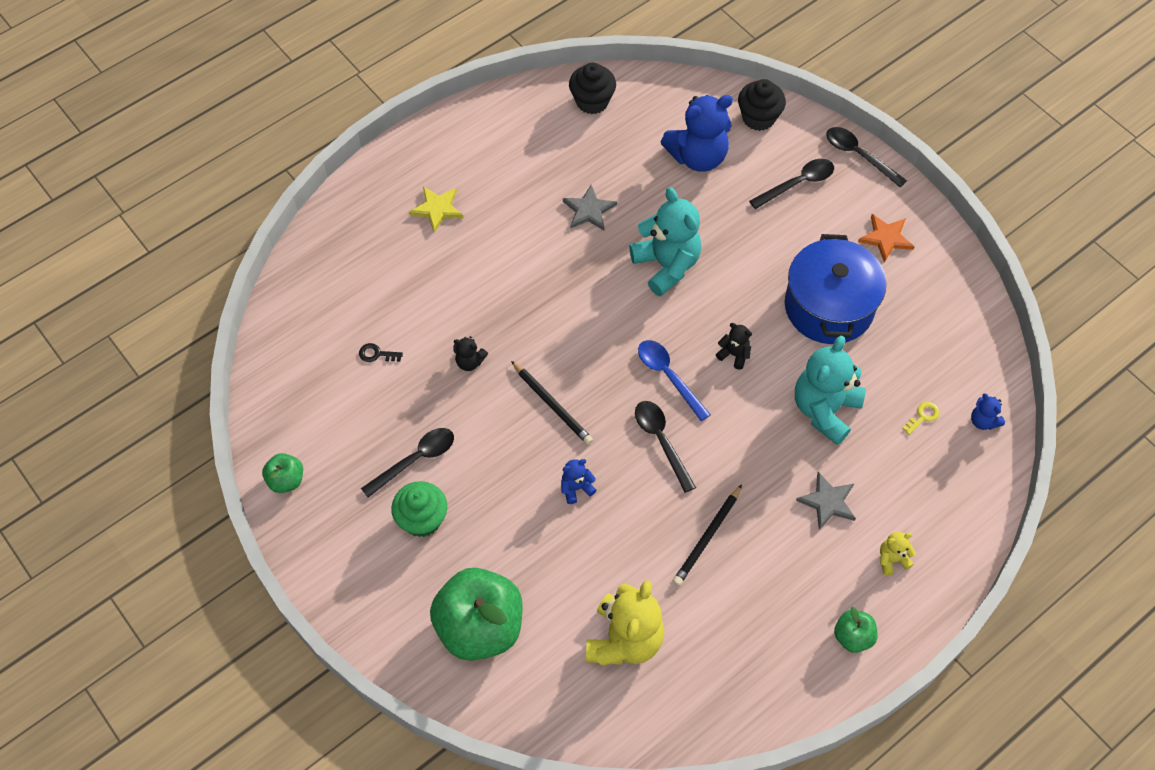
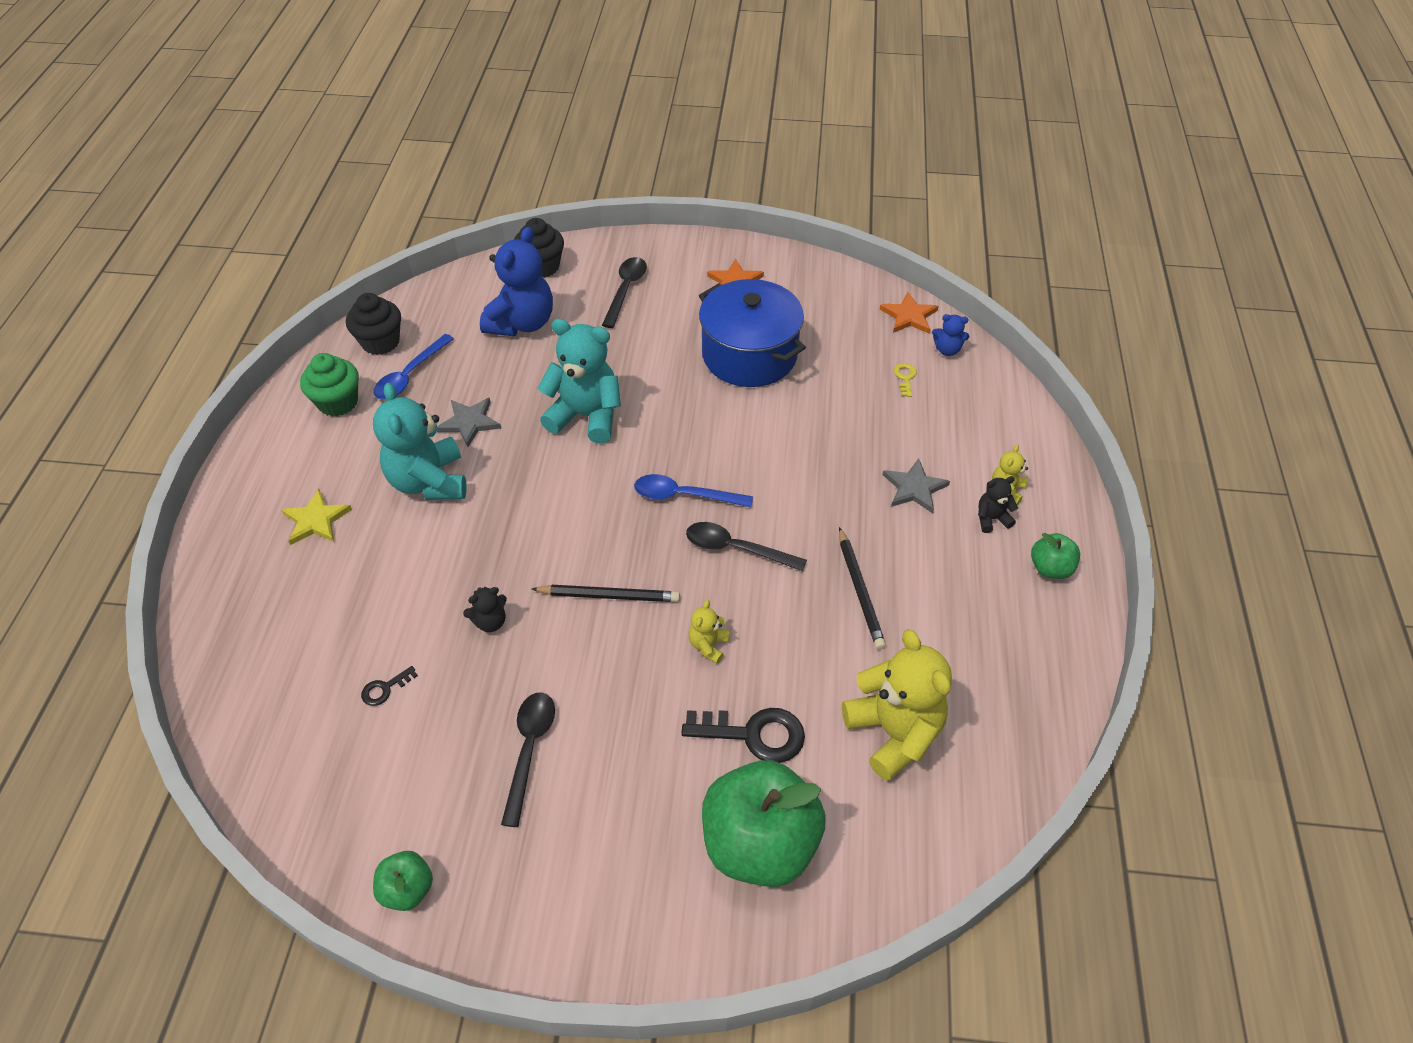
camera: 45 degrees left, 10 degrees down
(422, 519) = (595, 798): green cupcake -> green cupcake (338, 402)
(543, 564) = (754, 734): none -> black key
(576, 488) = (708, 645): blue teddy bear -> yellow teddy bear
(586, 143) = (410, 375): none -> blue spoon
(734, 354) = (718, 440): black teddy bear -> black teddy bear (991, 519)
(824, 410) = (833, 426): turquoise teddy bear -> turquoise teddy bear (429, 482)
(859, 155) = (650, 243): black spoon -> none
(987, 370) = (909, 316): none -> orange star

